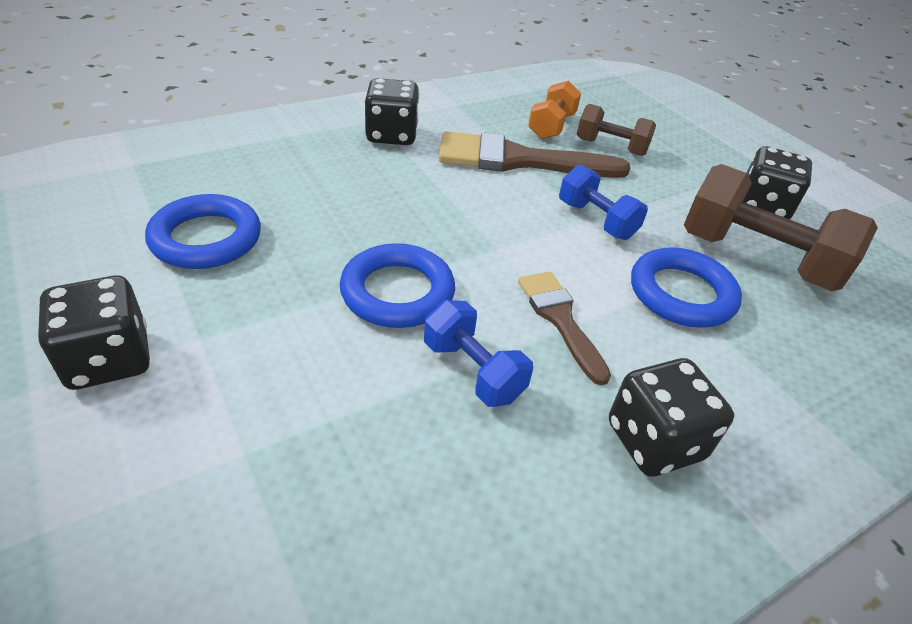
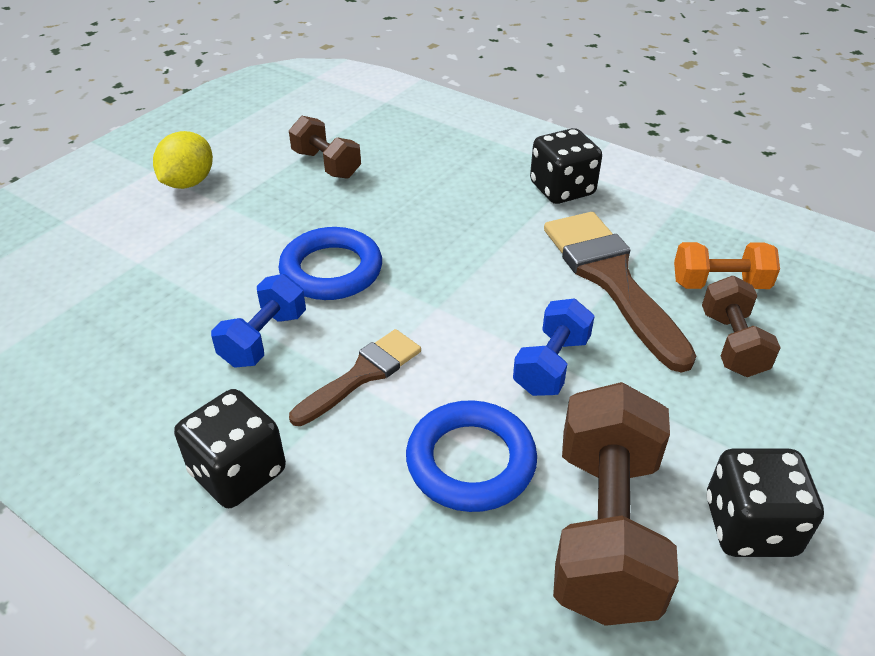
camera: 70 degrees right, 0 degrees up
(109, 360) = (188, 183): black dice -> yellow lemon
(206, 238) = (326, 164): blue ring -> brown dumbbell

